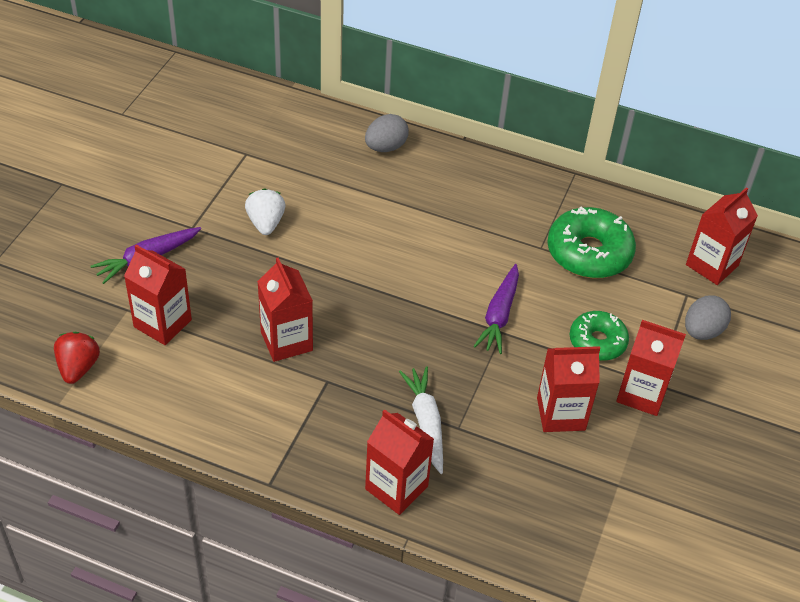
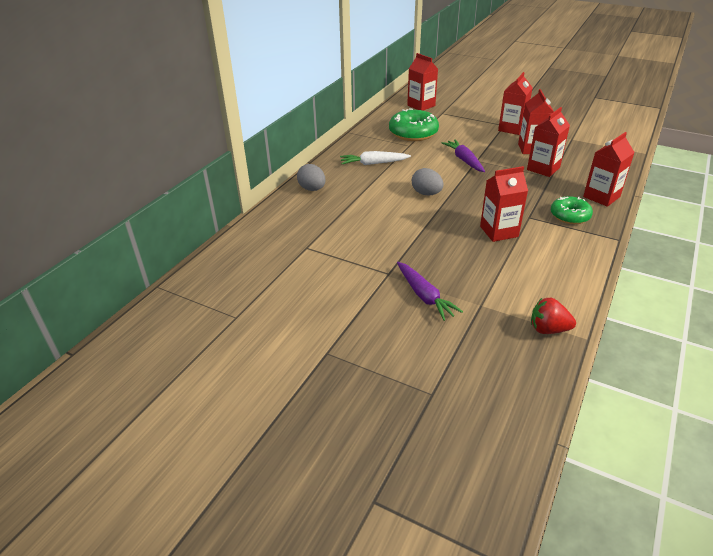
camera: 80 degrees left, 10 degrees down
(162, 323) = (492, 286): red carton -> red carton (543, 168)
(266, 223) = (385, 239): white strawberry -> none
(426, 423) = (551, 186): white carrot -> white carrot (373, 163)
(499, 315) = (464, 160): purple carrot -> purple carrot turned 135 degrees counterclockwise
(597, 342) = (479, 136): green donut -> green donut (569, 216)
(702, 331) = (467, 112): grey egg -> grey egg (426, 193)

